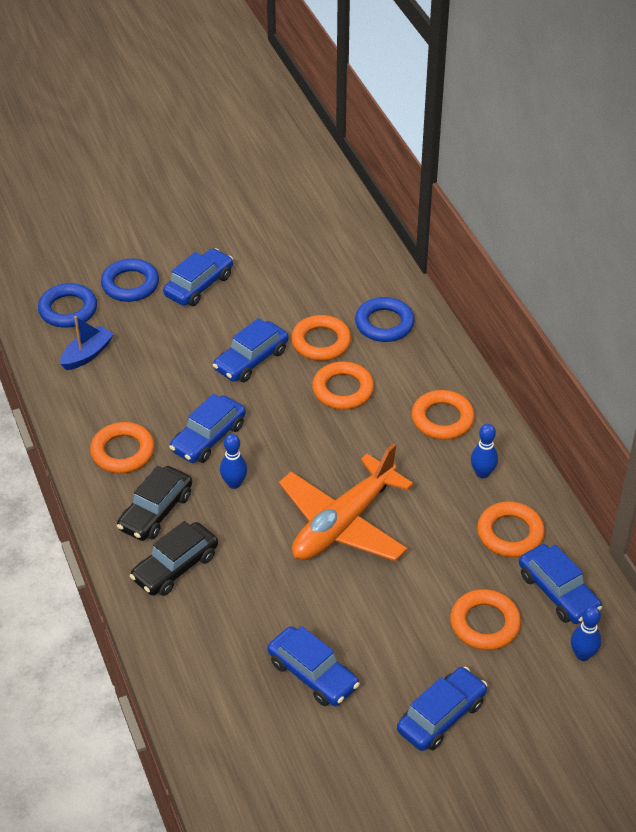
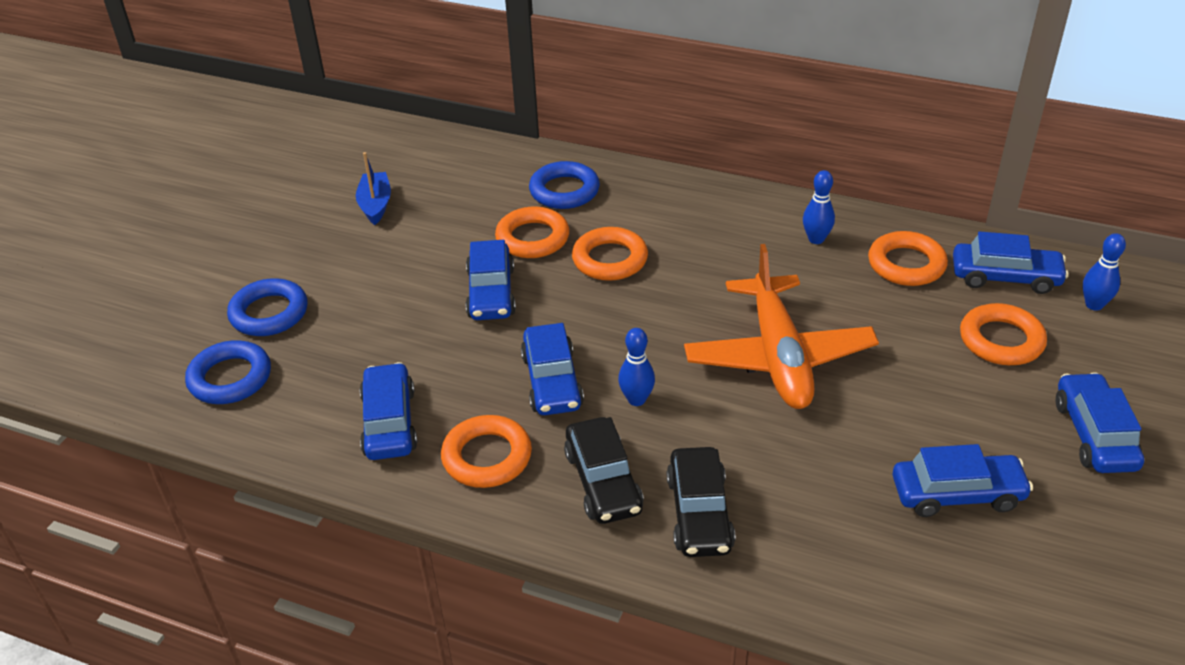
camera: 45 degrees left, 5 degrees down
(87, 354) = (313, 401): blue boat -> blue boat (375, 205)
(199, 285) = (345, 269): blue car -> blue car (389, 422)
(442, 419) = (723, 224): orange ring -> none

